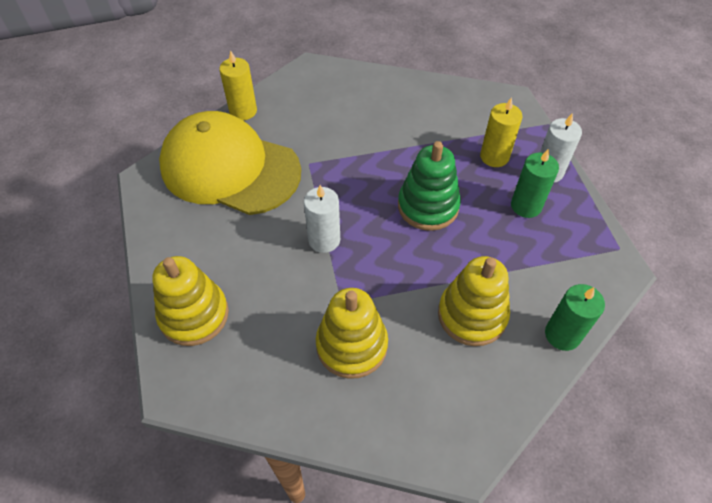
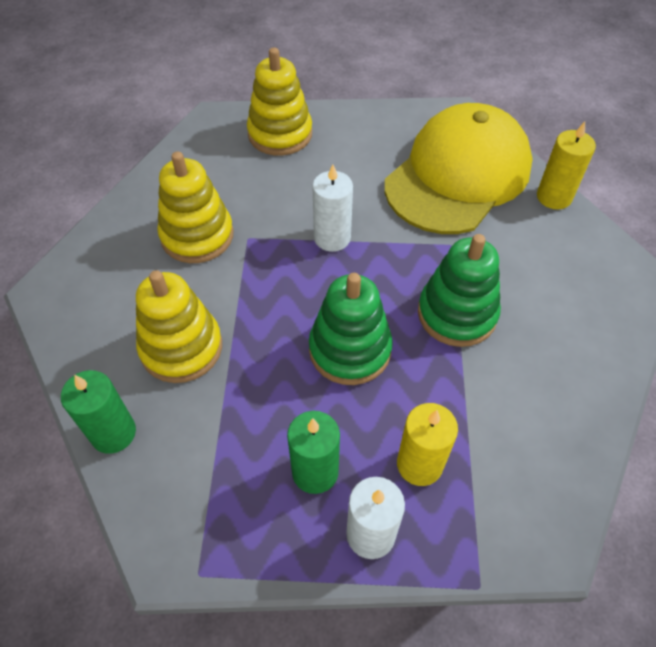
camera: 105 degrees right, 0 degrees up
(374, 153) = (457, 314): none -> green stacking toy

